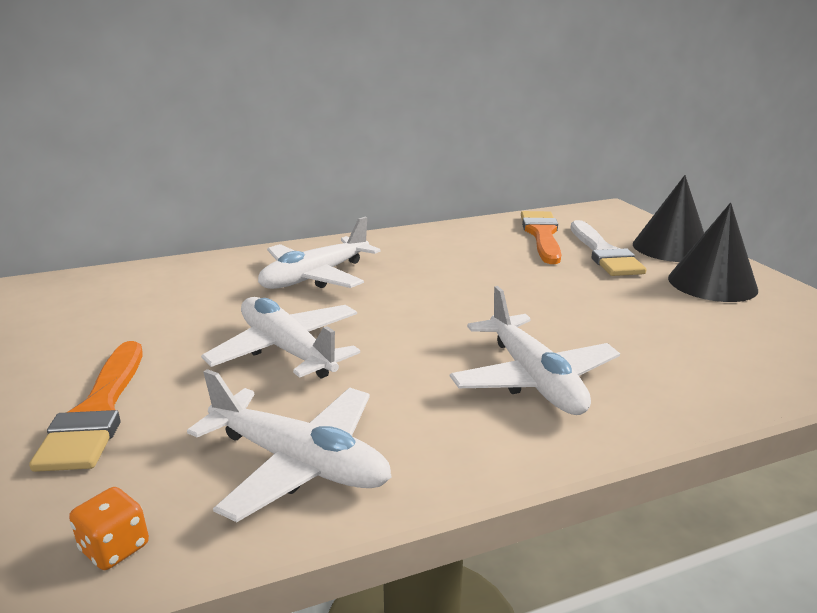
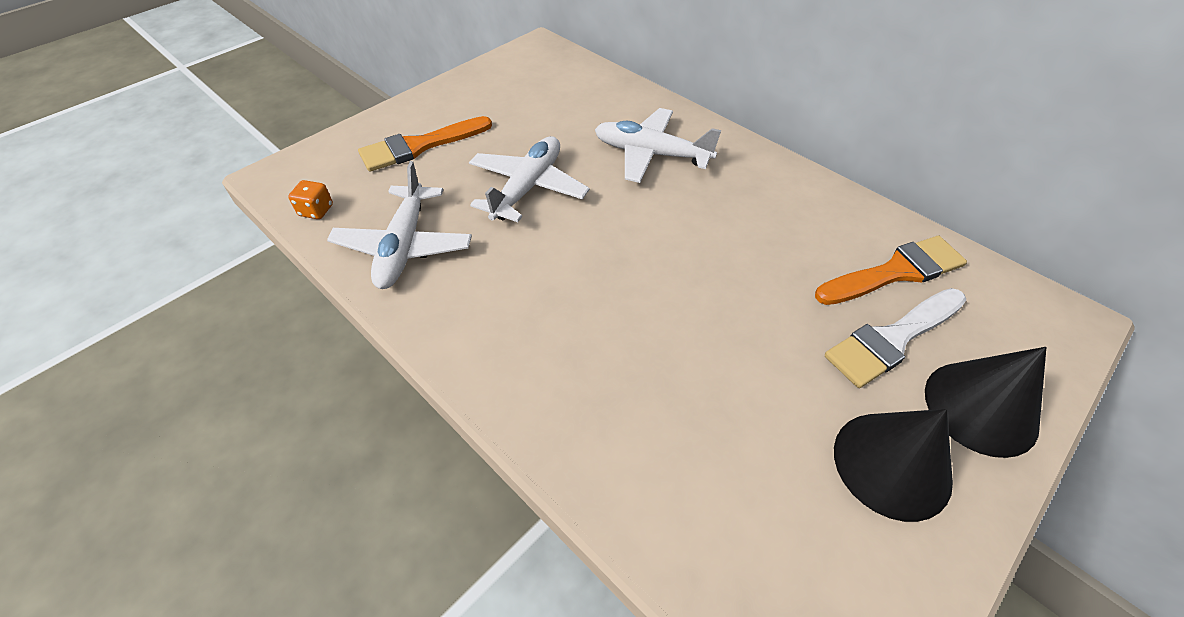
camera: 65 degrees right, 25 degrees up
(533, 379) = (562, 337): white plane -> none

